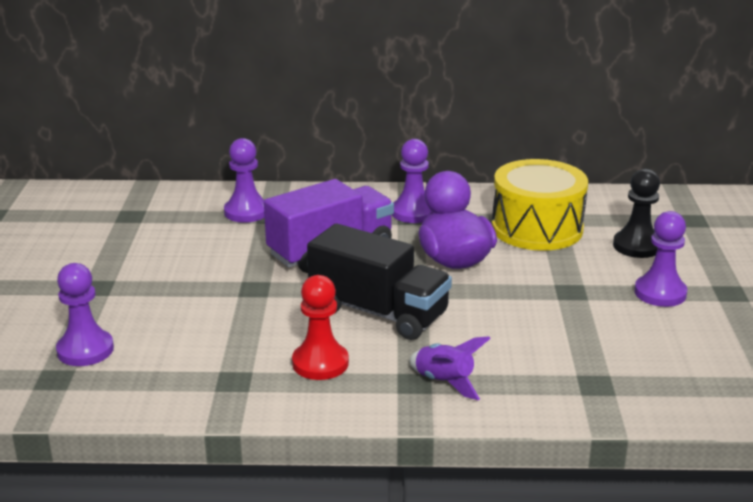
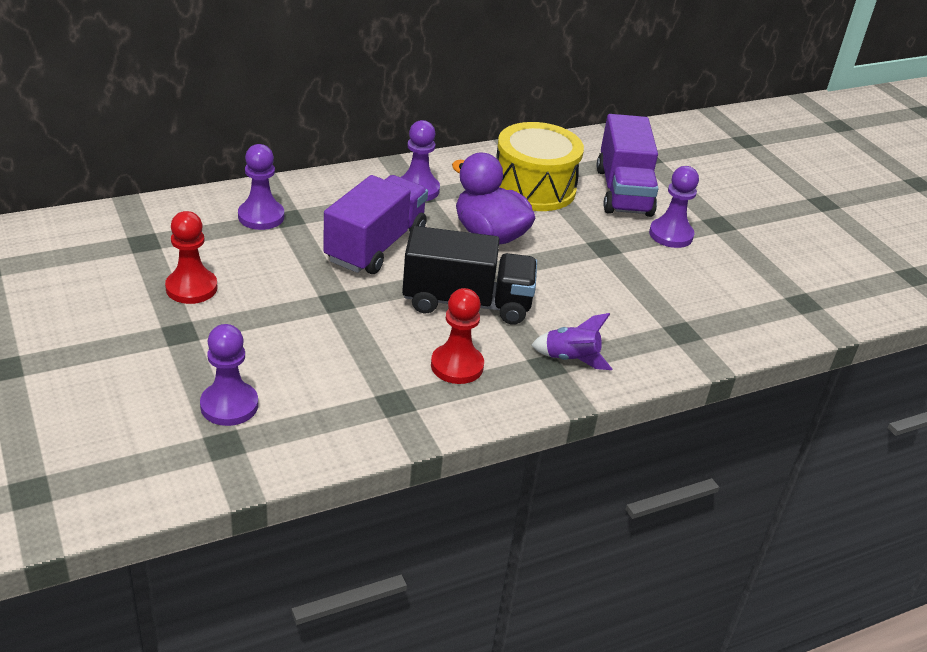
camera: 30 degrees left, 10 degrees up
(137, 255) = (191, 288): none -> red pawn
(637, 246) = (623, 192): black pawn -> purple truck

